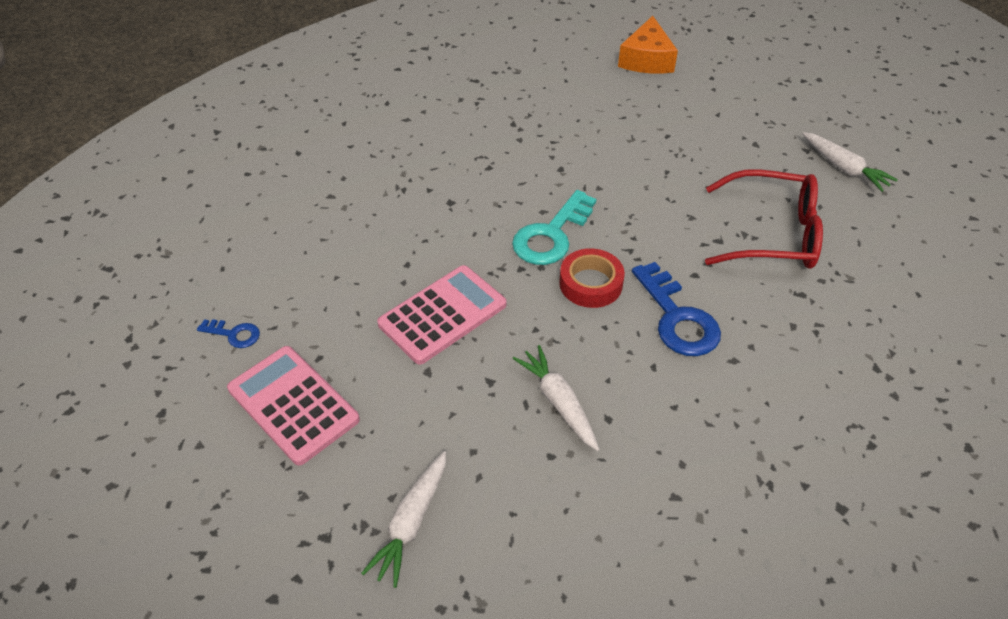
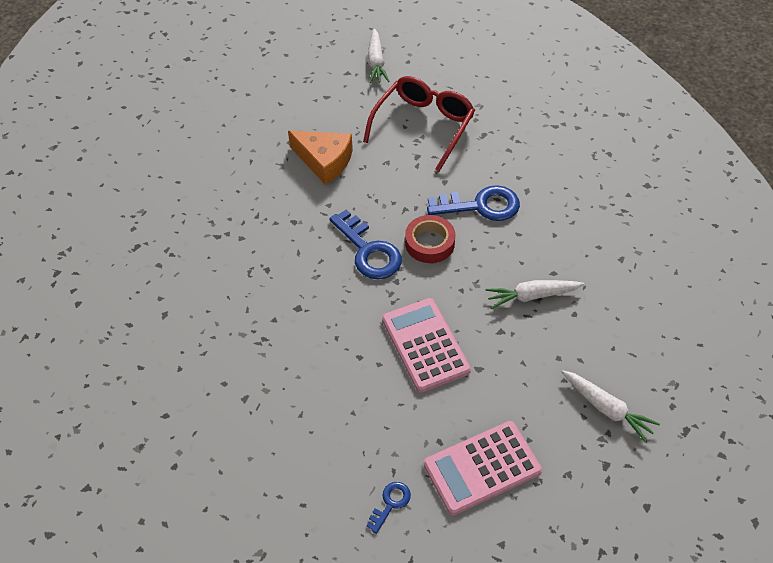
camera: 70 degrees left, 5 degrees up
(551, 235) = (368, 251): turquoise key -> blue key
(647, 59) = (183, 119): orange cheese -> orange cheese (324, 161)
(844, 168) = (376, 62): white carrot -> white carrot turned 105 degrees clockwise

